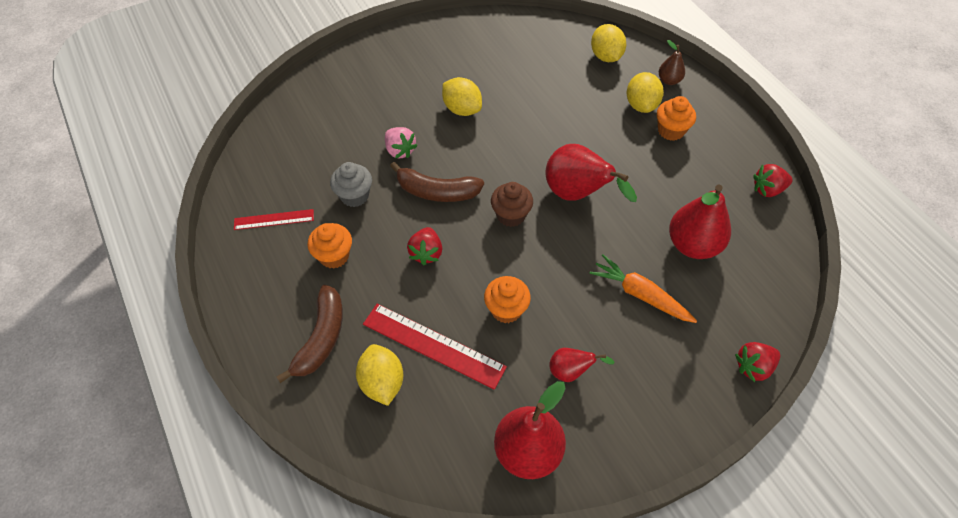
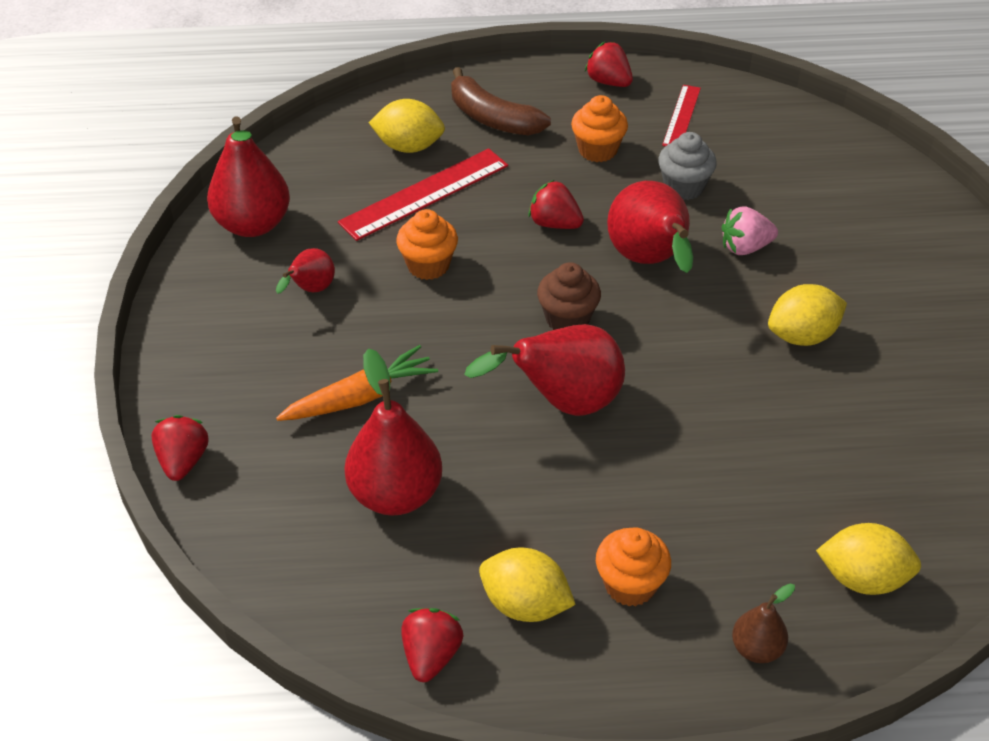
camera: 115 degrees right, 10 degrees down
(244, 277) = (608, 82): none -> red strawberry
(437, 191) = (650, 261): brown banana -> red pear
(641, 105) = (711, 572): yellow lemon -> yellow lemon (525, 604)

